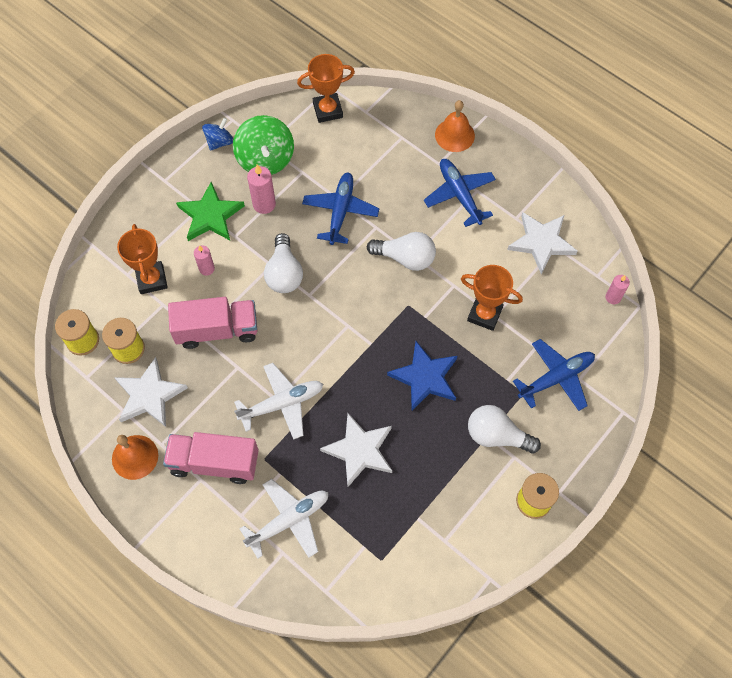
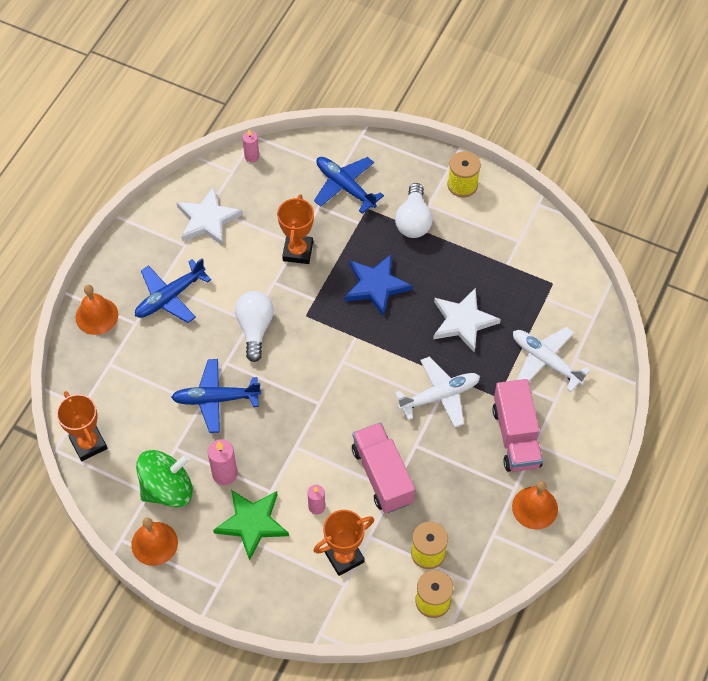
camera: 105 degrees left, 5 degrees down
(149, 395) = (470, 515): white star -> none
(219, 142) = (154, 543): blue spinning top -> orange bell
(282, 404) = (440, 396): white plane -> white plane turned 105 degrees clockwise
(284, 273) = (301, 432): white light bulb -> none

